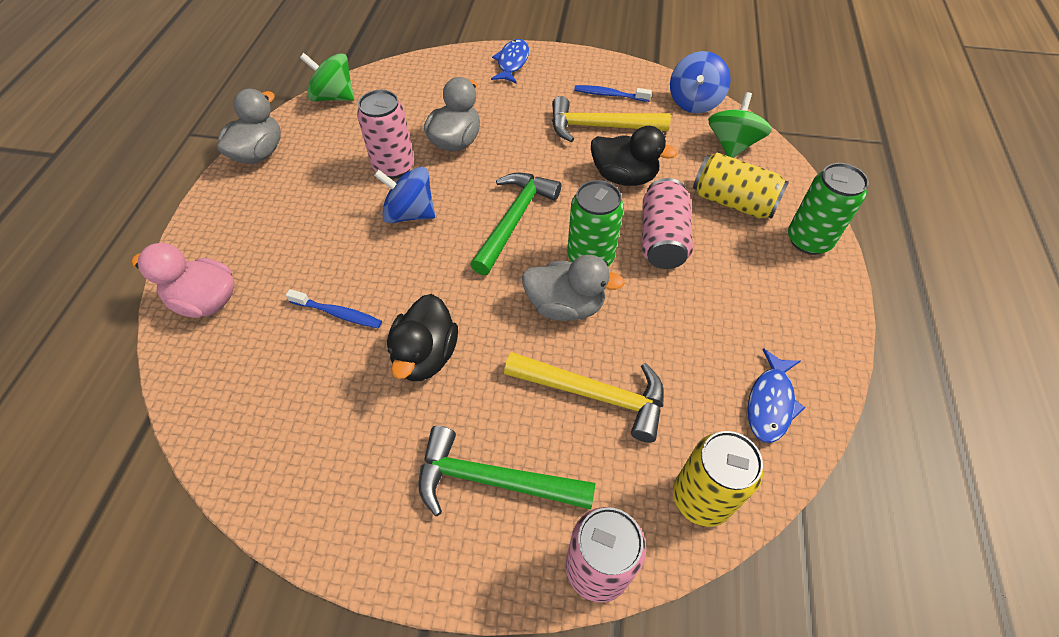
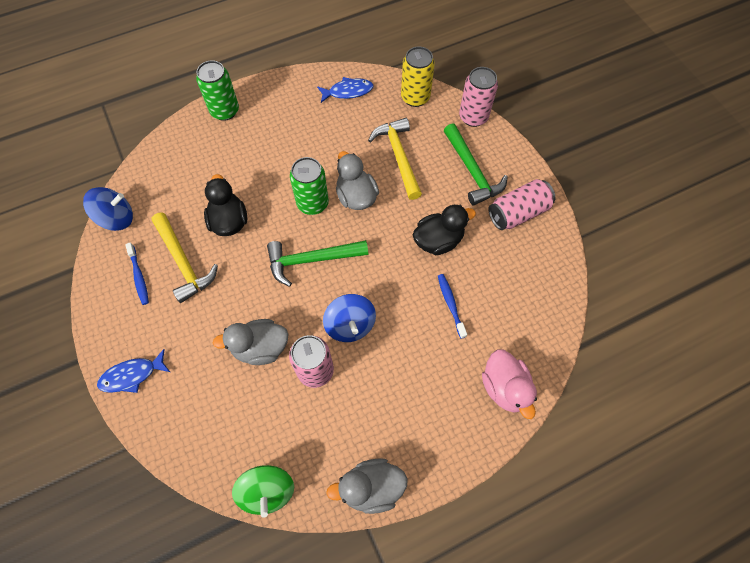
camera: 125 degrees left, 10 degrees up
(662, 239) = (272, 176): pink can -> pink can (518, 213)
(732, 145) = (156, 177): green spinning top -> none
(733, 202) = (215, 156): yellow can -> none

